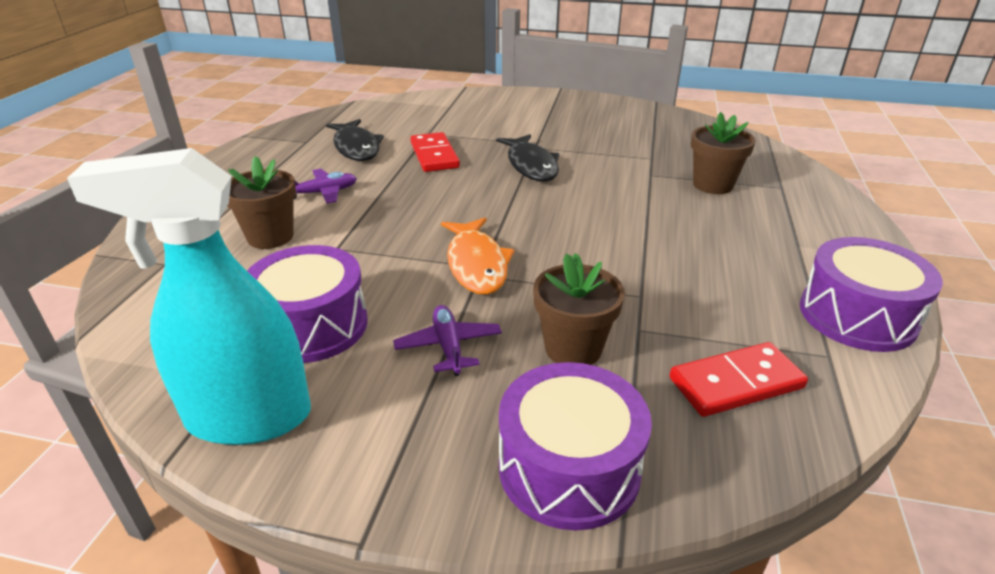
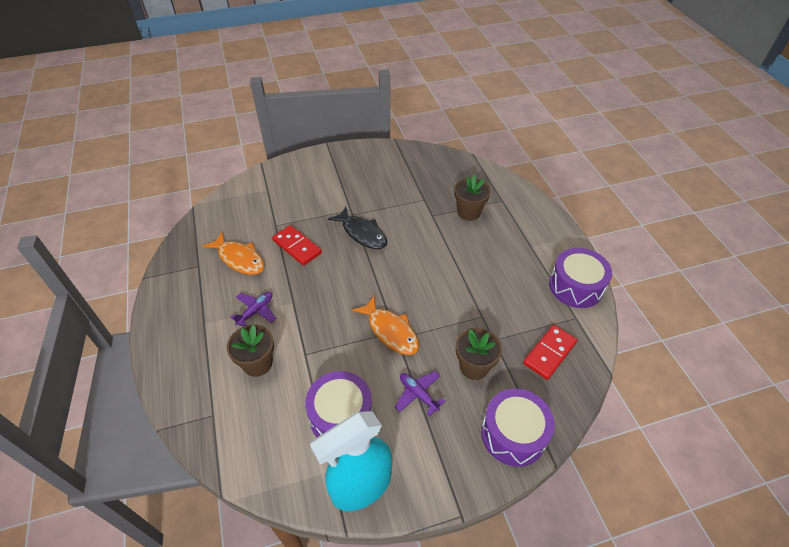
camera: 30 degrees left, 15 degrees up
(356, 147) = (239, 259): black fish -> orange fish

